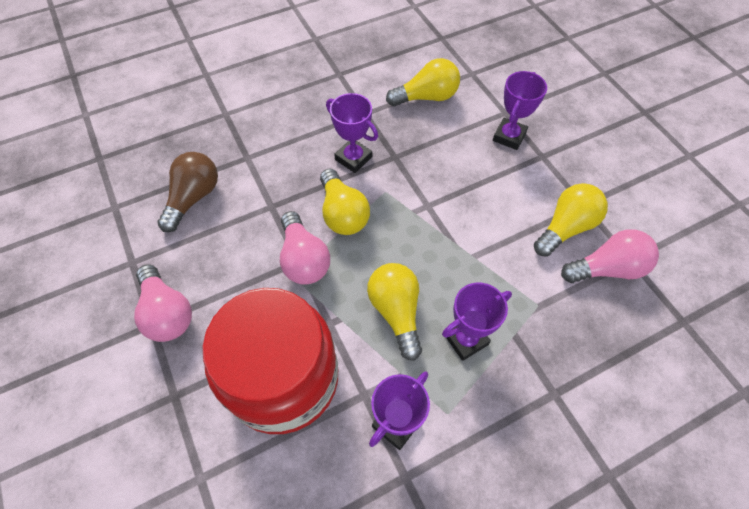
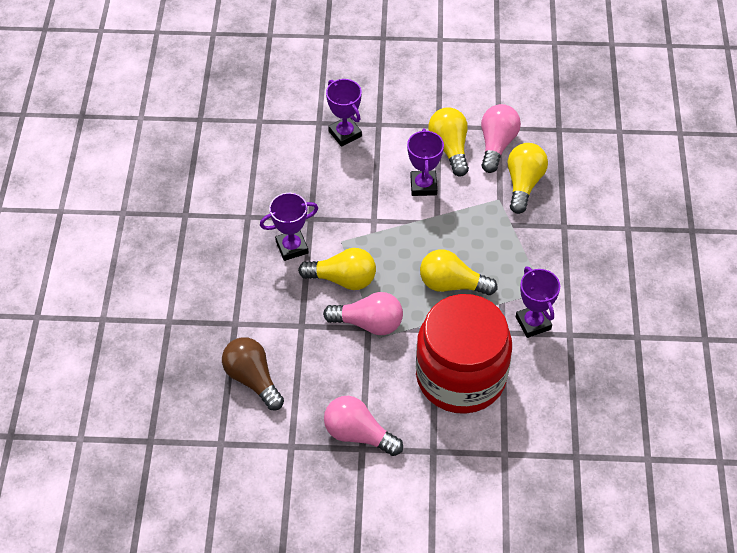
camera: 60 degrees left, 5 degrees down
(167, 313) = (358, 434): pink light bulb -> pink light bulb turned 150 degrees counterclockwise
(426, 97) = (262, 165): yellow light bulb -> yellow light bulb (523, 183)
(466, 339) = (498, 254): purple trophy -> purple trophy (423, 186)

